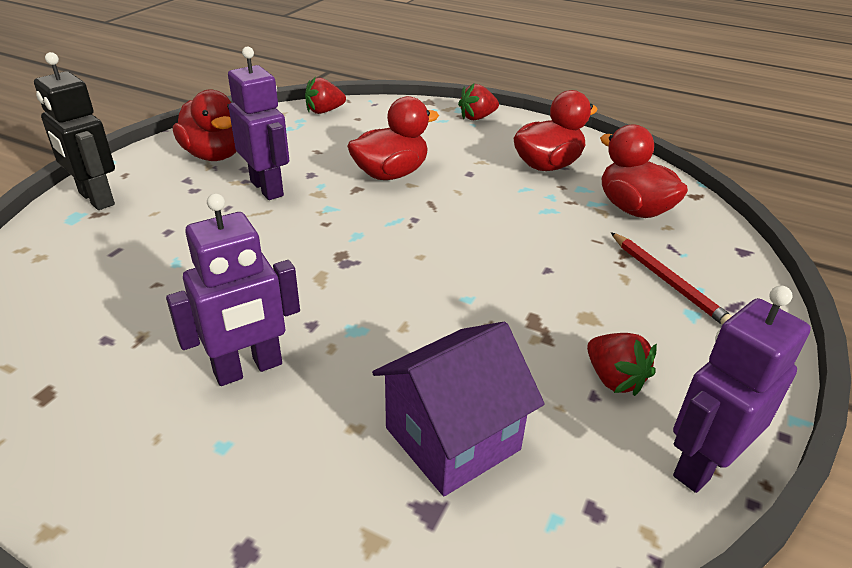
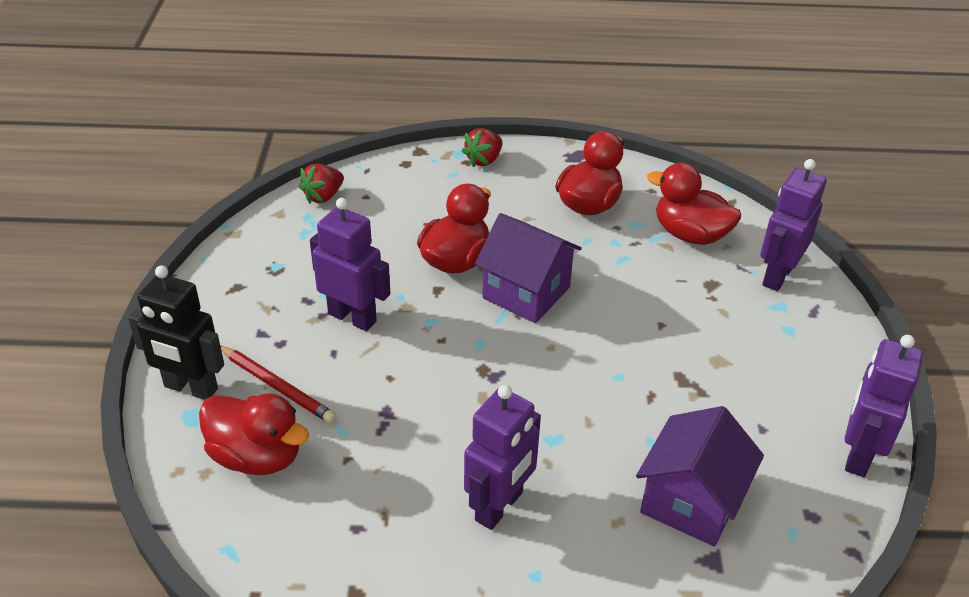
camera: 25 degrees left, 5 degrees up
(214, 155) = (260, 293): red duck -> red duck (257, 456)
(433, 210) = (526, 292): none -> purple house
(614, 379) = (768, 409): red strawberry -> none
(668, 281) = (756, 304): red pencil -> red pencil (277, 386)
(709, 264) = (777, 276): none -> purple robot

